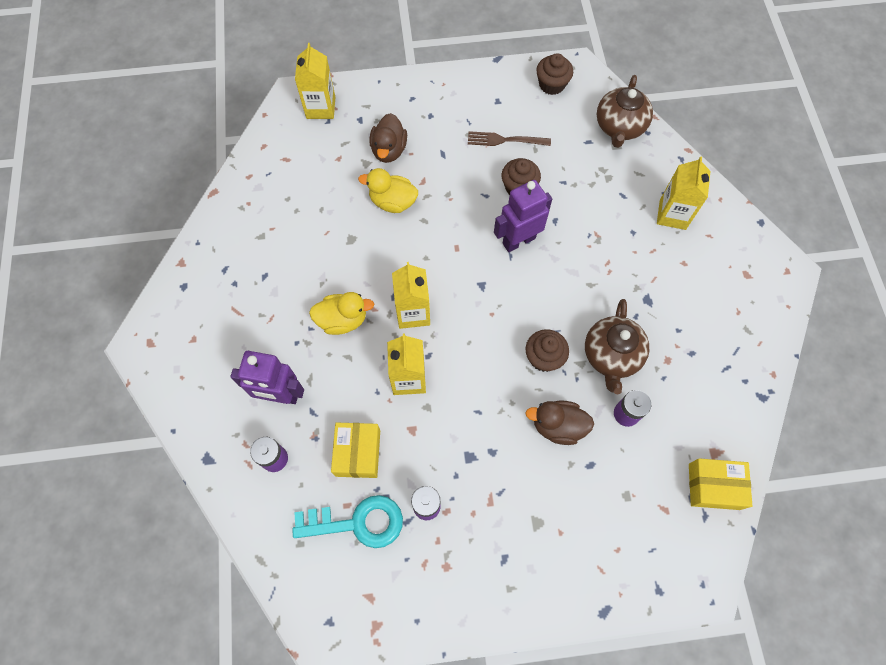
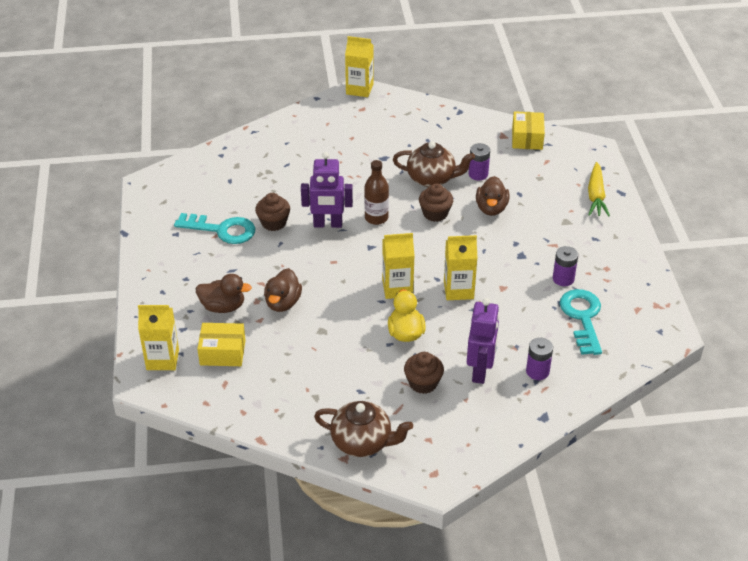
camera: 90 degrees left, 25 degrees down
(358, 453) = (526, 319): yellow box -> yellow box (222, 352)
(392, 202) = (283, 303): yellow duck -> brown duck
(505, 140) = (221, 230): brown fork -> turquoise key
(518, 240) = (328, 224): purple robot -> purple robot turned 60 degrees counterclockwise
(532, 291) = (376, 218): none -> brown bottle
(551, 84) = (163, 199): brown cupcake -> brown cupcake (423, 383)
(594, 572) = (596, 196): none -> yellow carrot
(619, 127) = (217, 162): brown teapot -> brown teapot (363, 442)
(672, 214) = (307, 140): yellow carton -> yellow carton (359, 89)

